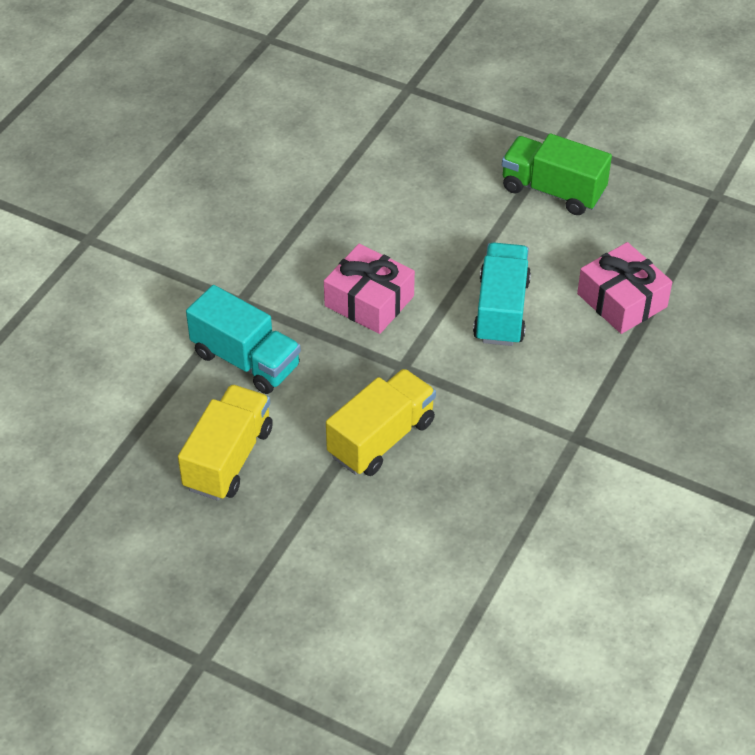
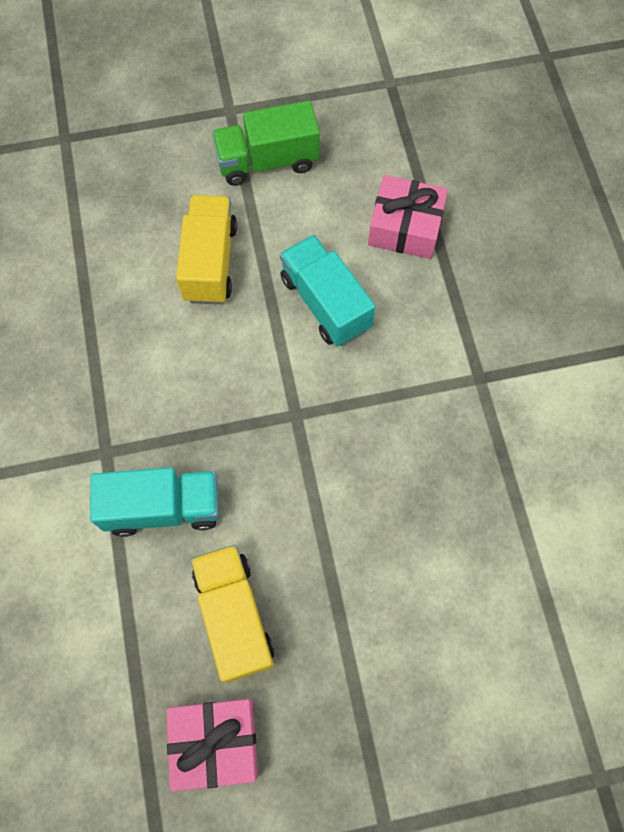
camera: 40 degrees left, 20 degrees up
(369, 301) = (214, 371): pink gift -> pink gift (215, 742)
(381, 438) = (339, 496): yellow truck -> yellow truck (210, 262)

